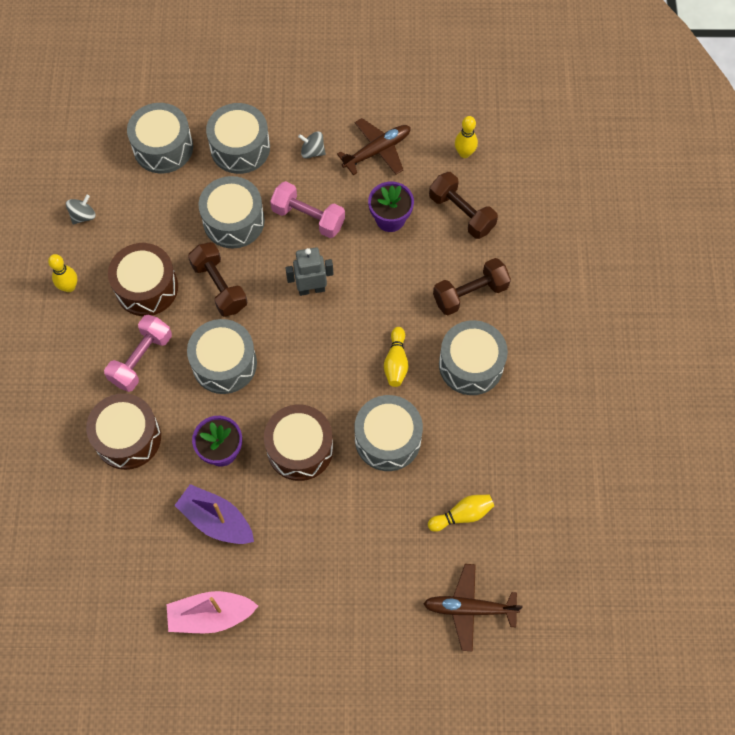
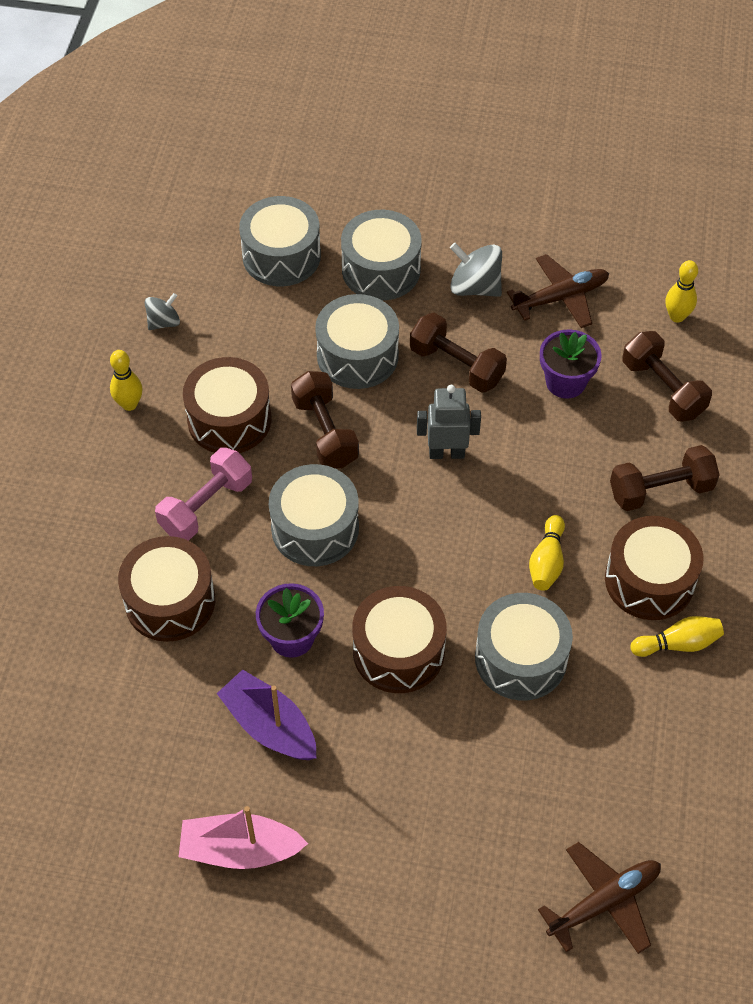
camera: 10 degrees right, 10 degrees down
(308, 218) = (456, 365): pink dumbbell -> brown dumbbell
(312, 151) = (475, 287): grey spinning top -> grey spinning top, size x1.59
(462, 515) = (610, 774): yellow bowling pin -> yellow bowling pin (678, 644)
(470, 608) = (603, 902): brown plane -> brown plane turned 135 degrees clockwise
(471, 365) = (649, 580): grey drum -> brown drum

